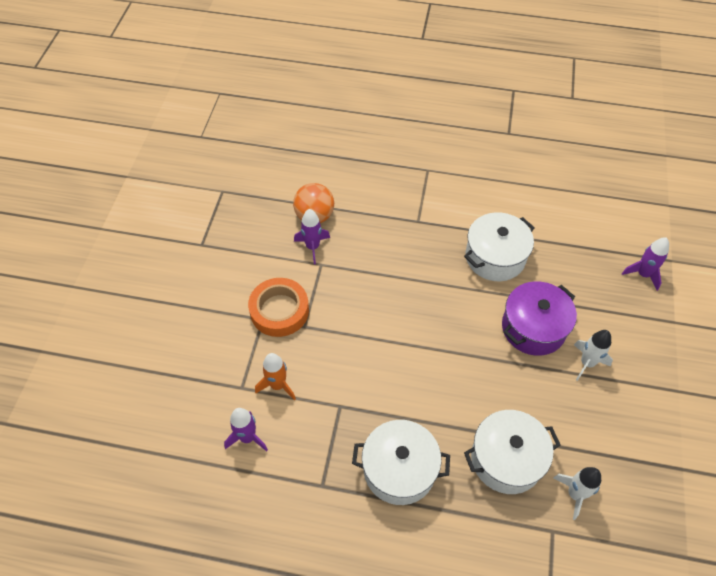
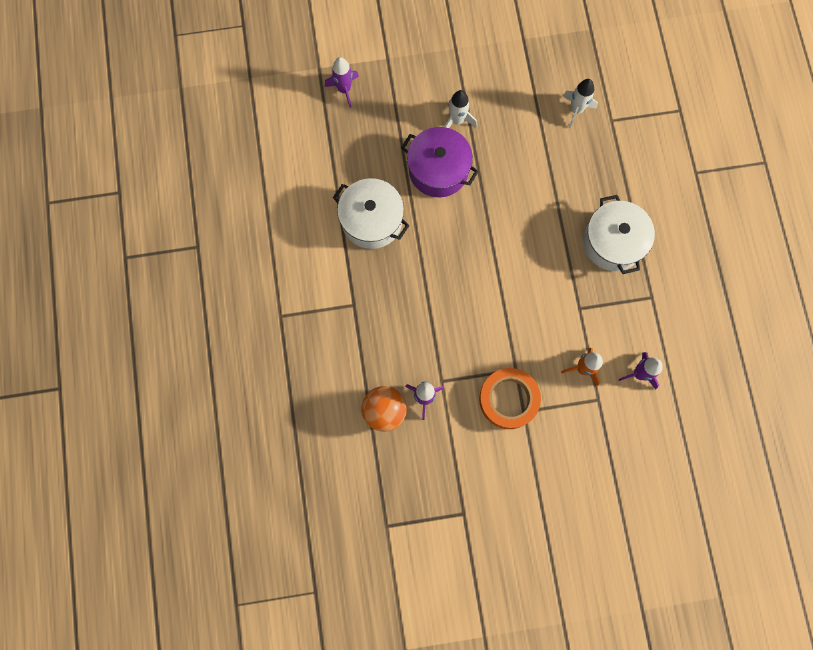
camera: 110 degrees left, 20 degrees up
(506, 459) = (569, 164): white pot -> none

